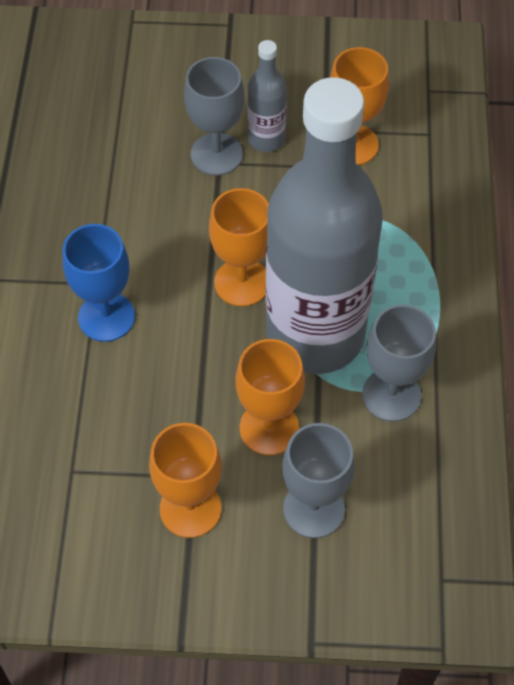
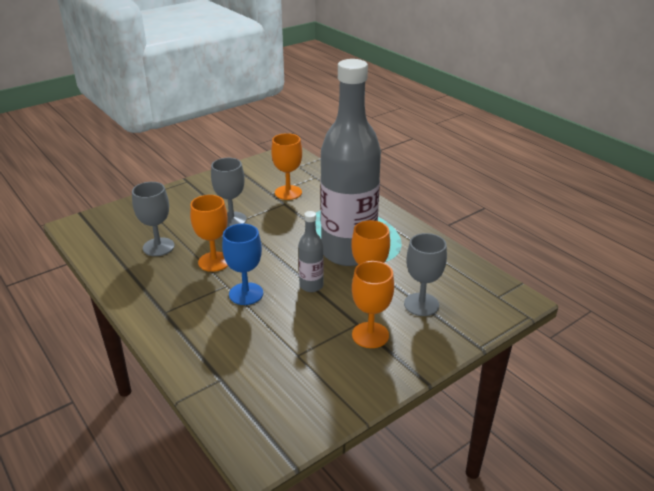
camera: 40 degrees left, 25 degrees down
(242, 282) = (295, 252): orange goblet -> orange goblet (214, 262)
(266, 139) = (248, 206): grey bottle -> grey bottle (311, 286)
(391, 395) = (403, 254): grey goblet -> grey goblet (158, 247)

